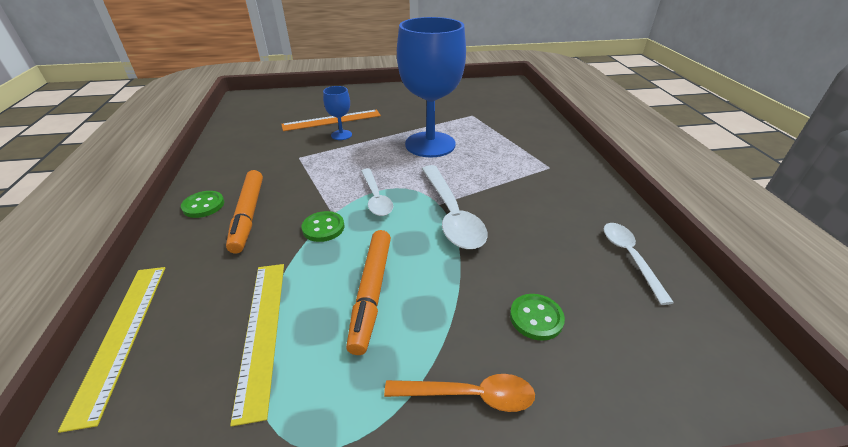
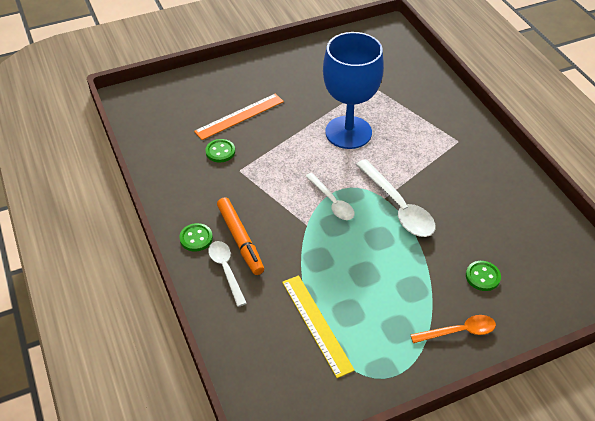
camera: 15 degrees left, 10 degrees up
(122, 335) = (227, 348): yellow ruler -> none
(323, 228) = (307, 239): green button -> green button (220, 152)
(341, 135) = (261, 135): blue goblet -> none
(372, 292) = (372, 282): orange marker -> none
(629, 257) = (532, 218): white spoon -> white spoon (226, 270)

